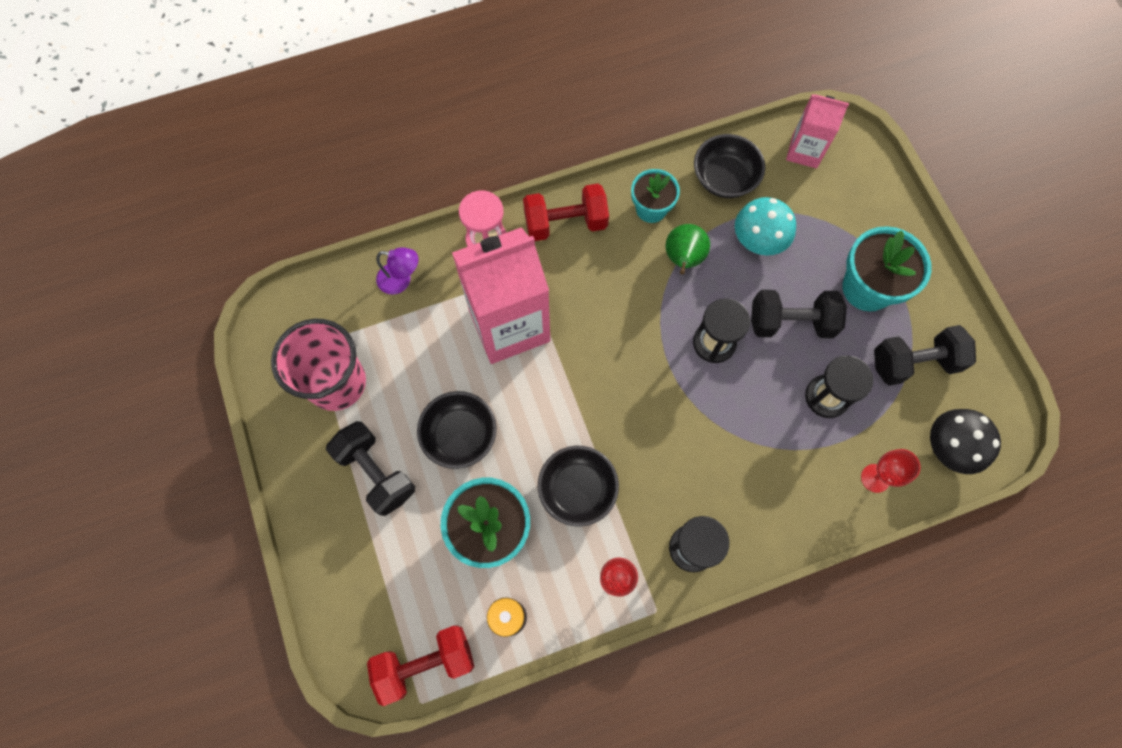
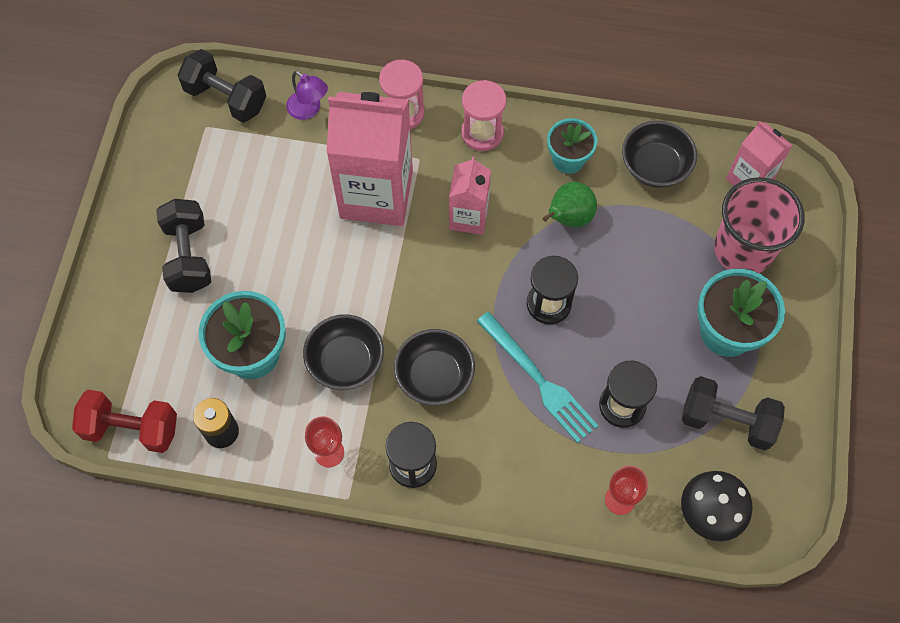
camera: 30 degrees right, 5 degrees down
(336, 383) = (203, 166): pink cup -> pink cup (743, 249)
(460, 435) = (276, 263): black bowl -> black bowl (434, 376)
(565, 223) = (482, 133): red dumbbell -> pink hourglass
(600, 303) = (468, 217): none -> pink carton
(747, 413) = (538, 380): none -> turquoise fork
(758, 240) = (650, 236): turquoise mushroom -> none
(791, 322) = (632, 323): black dumbbell -> black dumbbell (226, 98)

